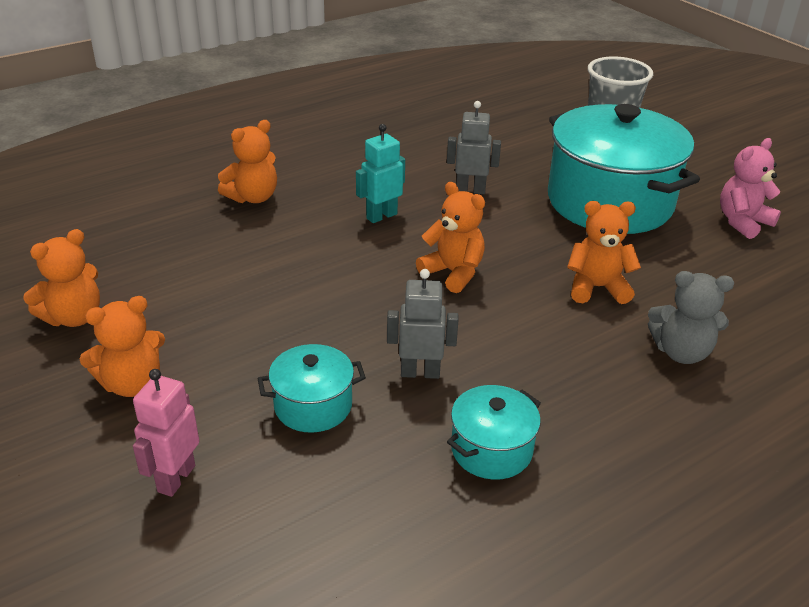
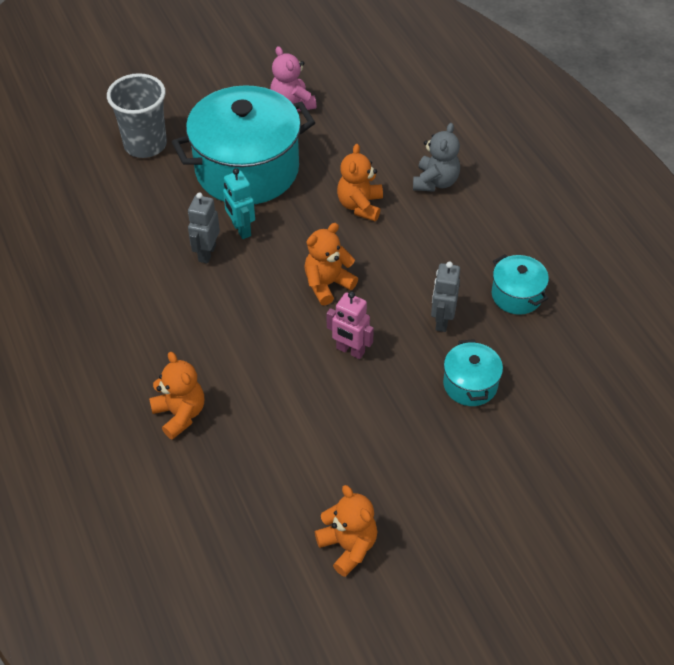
camera: 80 degrees left, 15 degrees up
(132, 384) = (437, 496): orange teddy bear -> none
(176, 478) = (533, 464): pink robot -> pink robot (350, 350)
(381, 216) = (235, 320): turquoise robot -> turquoise robot (241, 229)

